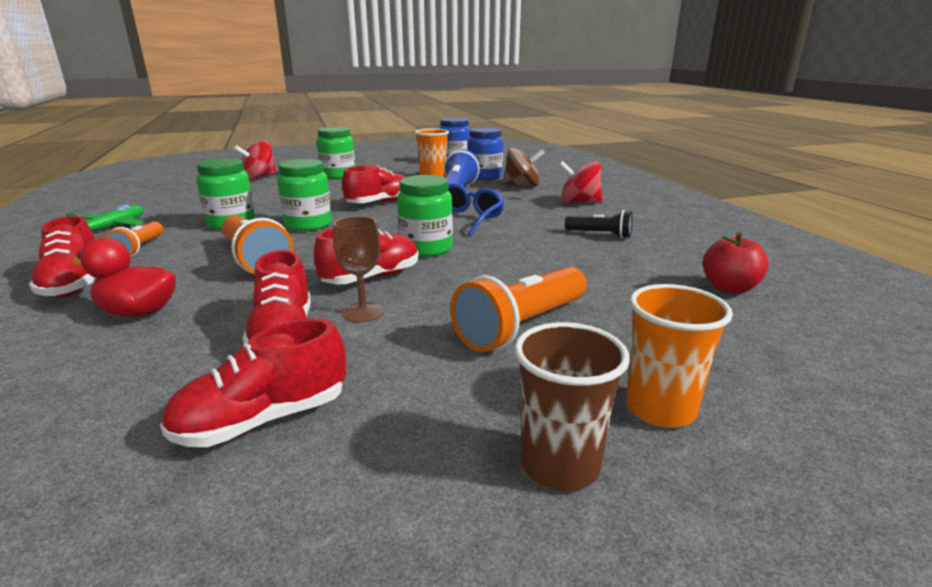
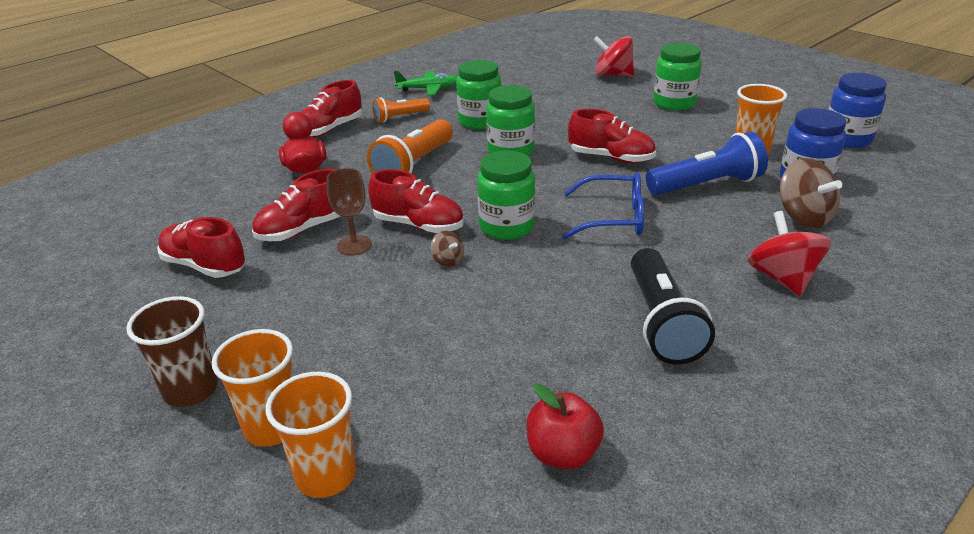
camera: 65 degrees right, 10 degrees up
(448, 277) = (448, 260): none -> brown spinning top
(521, 327) = (373, 326): orange flashlight -> none
(600, 235) = (661, 322): black flashlight -> black flashlight, size x1.70
(743, 387) = (326, 475): none -> orange cup

